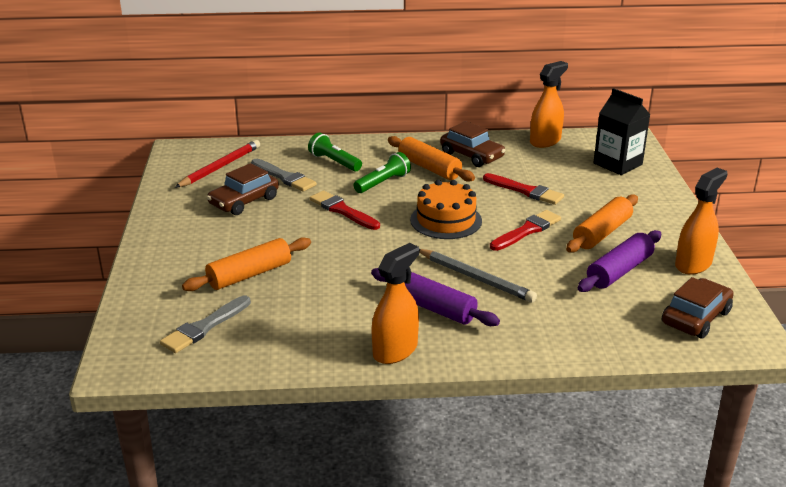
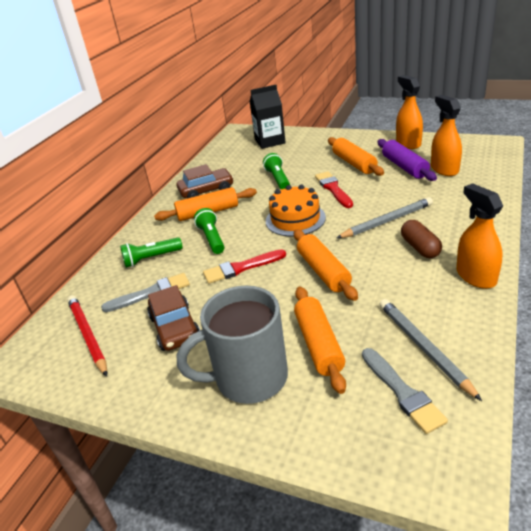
camera: 60 degrees left, 5 degrees up
(197, 250) = (249, 378): none -> grey mug
(266, 331) = (424, 347): none -> grey pencil
(359, 256) = (323, 271): none -> orange rolling pin
(432, 307) = (420, 248): purple rolling pin -> brown capsule
(525, 191) = (278, 179): red brush -> green flashlight
(545, 141) = (214, 159): orange spray bottle -> orange spray bottle (444, 169)
(696, 317) = (468, 154): brown car -> none

